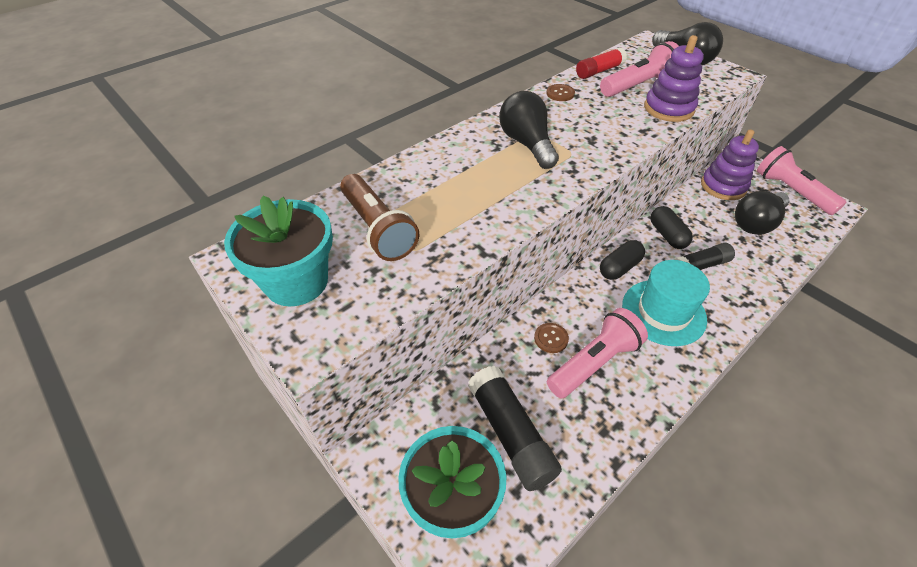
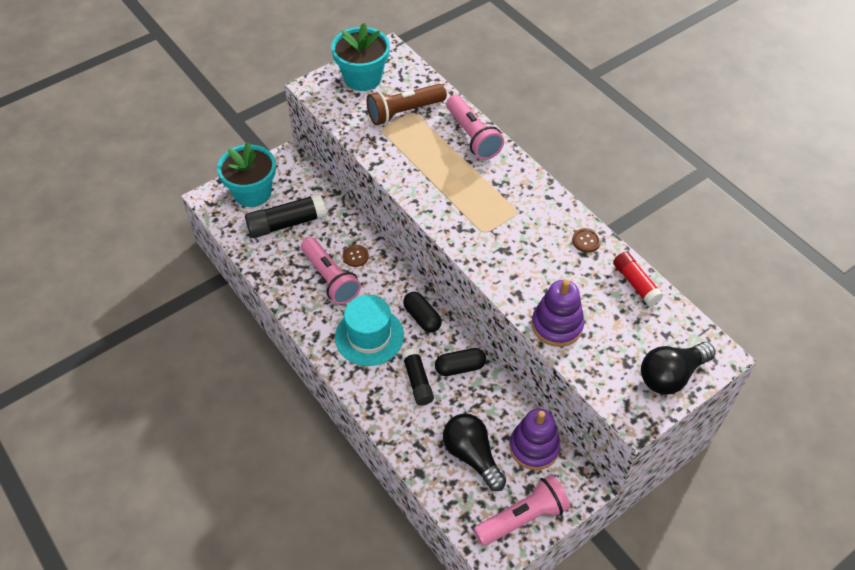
camera: 95 degrees right, 5 degrees up
(527, 144) = (500, 203): black light bulb -> none
(638, 85) = (605, 311): pink flashlight -> pink flashlight (473, 136)

